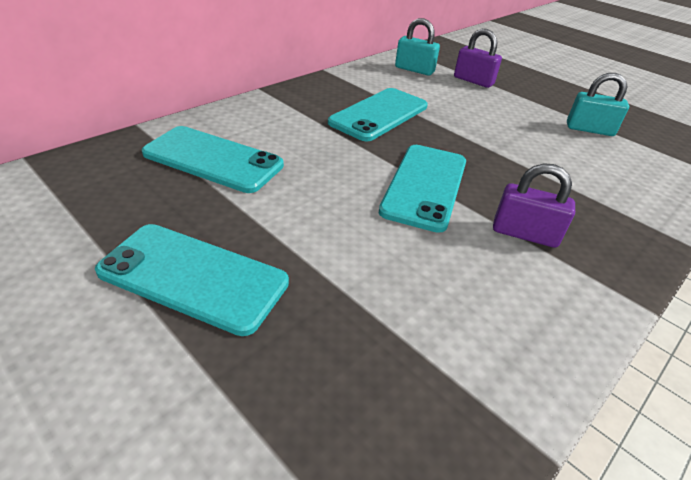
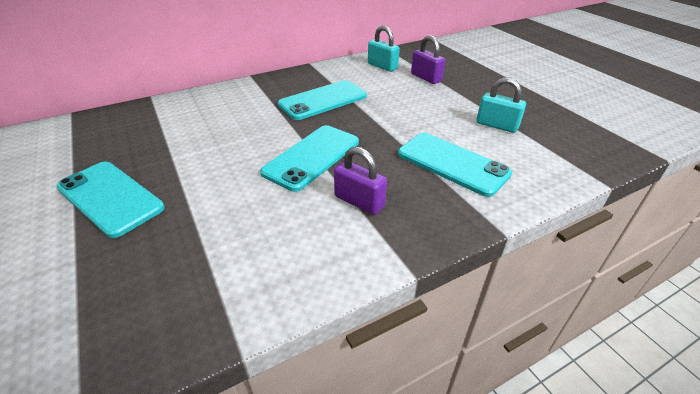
camera: 20 degrees right, 0 degrees up
(213, 159) = (179, 124): turquoise phone -> turquoise phone (452, 163)

